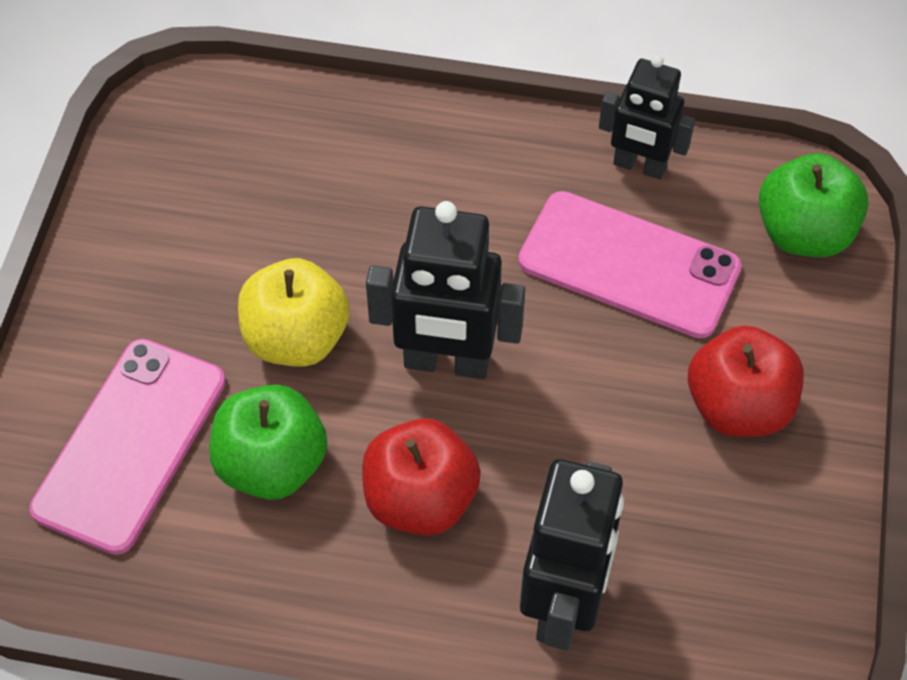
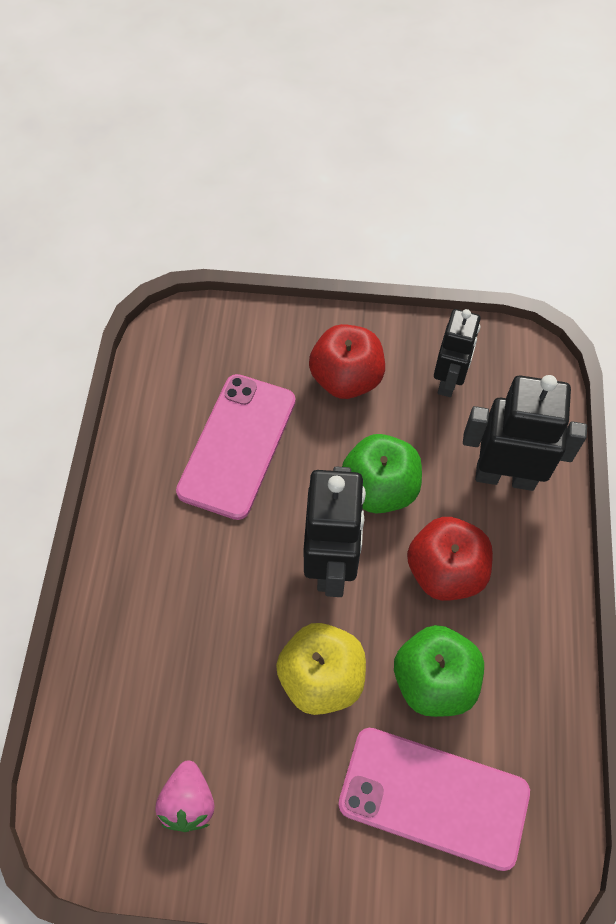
camera: 95 degrees left, 5 degrees up
(179, 200) = (188, 801): none -> pink strawberry
(639, 166) = (147, 441): black robot -> black robot (449, 381)
(803, 233) = (204, 339): green apple -> green apple (380, 488)

